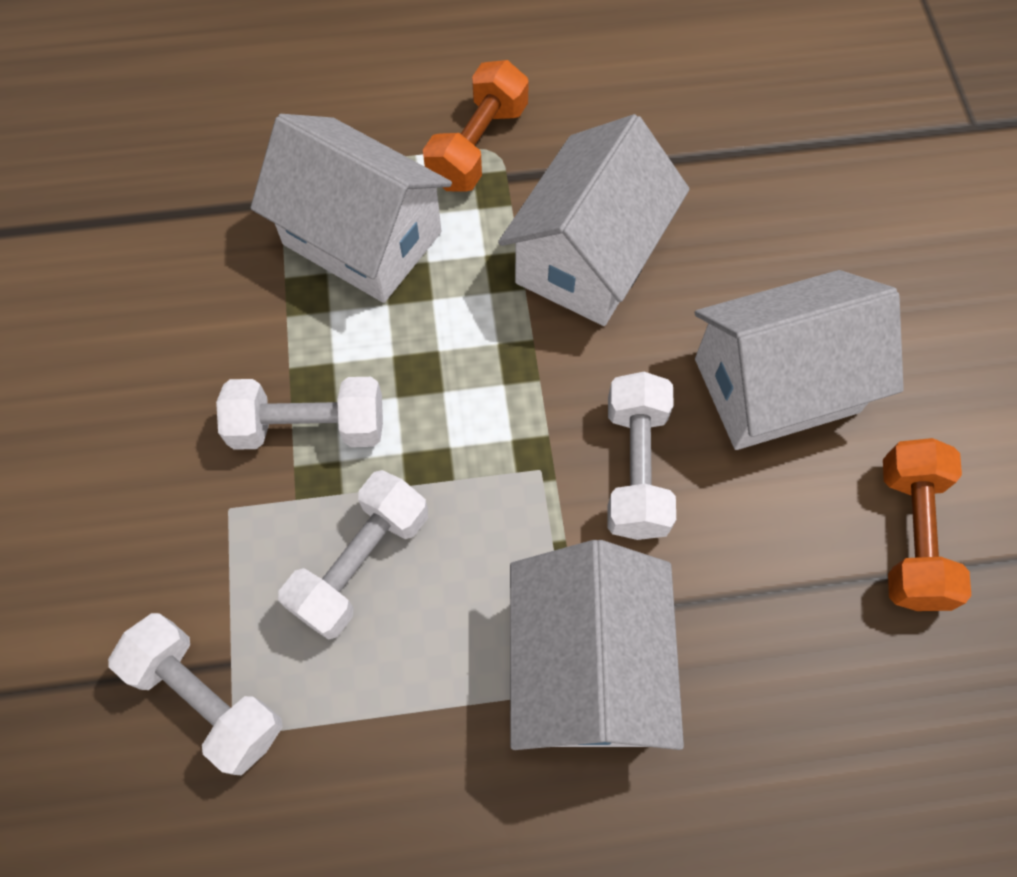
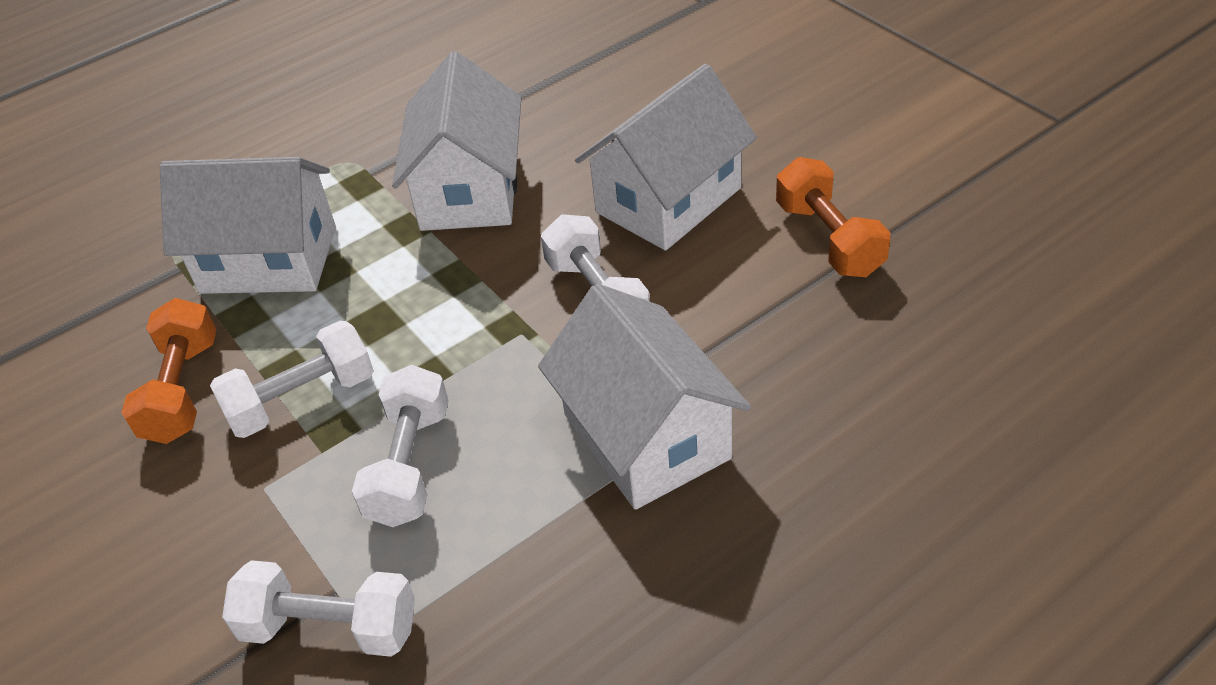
camera: 25 degrees left, 20 degrees down
(478, 146) = (331, 163): orange dumbbell -> orange dumbbell (182, 390)

